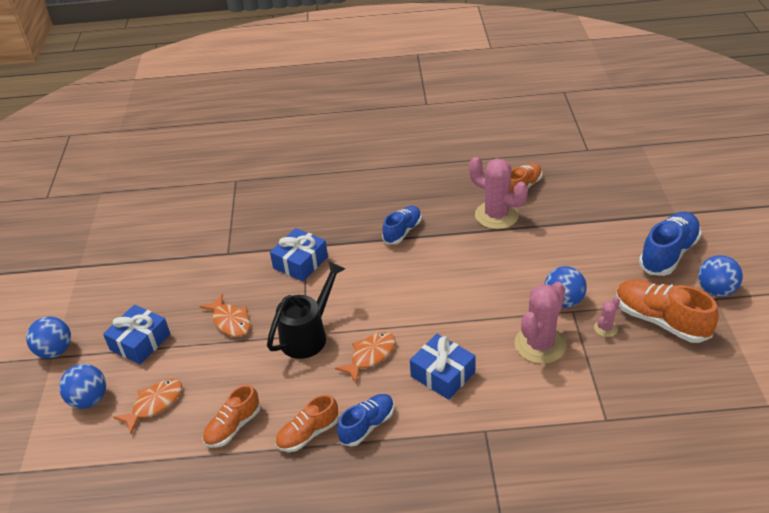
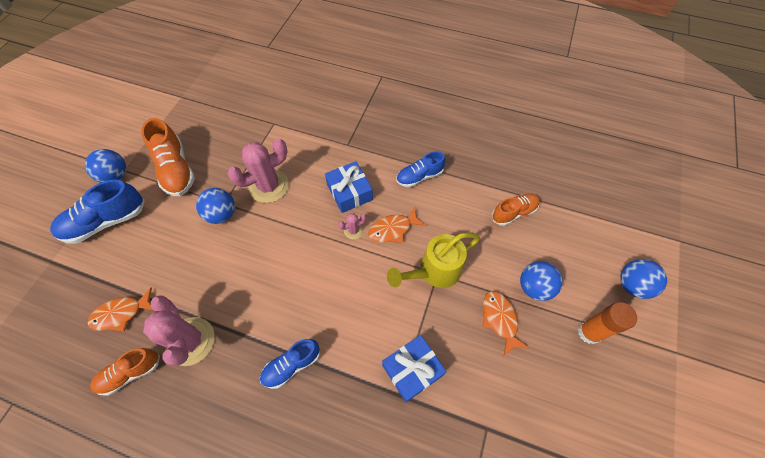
camera: 160 degrees left, 20 degrees up
(55, 351) = (676, 359): blue ball -> blue ball (534, 287)
(140, 342) = (589, 332): blue gift -> orange glue stick
(154, 404) = (574, 257): orange fish -> orange fish (121, 314)
(308, 335) = (434, 271): black watering can -> yellow watering can
(308, 434) = (461, 186): orange shoe -> none
(605, 328) = (216, 179): pink cactus -> pink cactus (353, 230)

